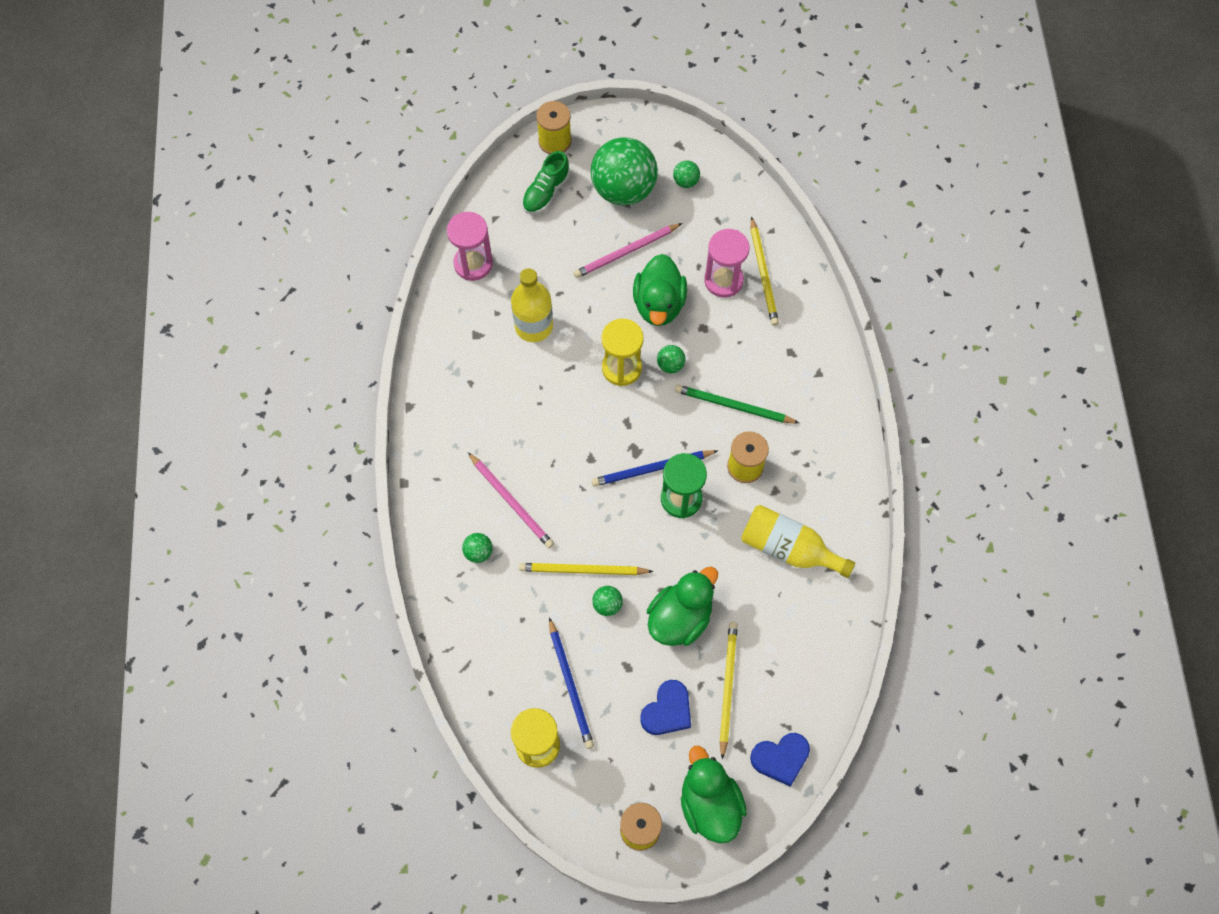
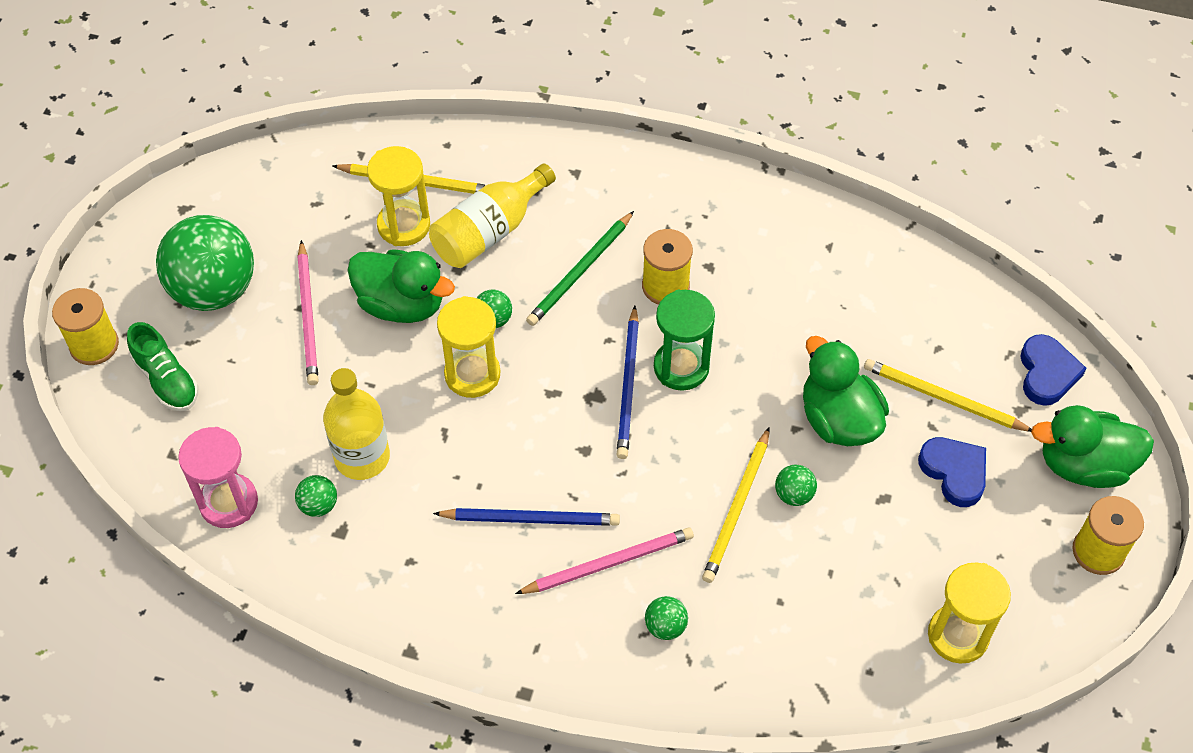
camera: 70 degrees left, 10 degrees down
(570, 685) = (889, 571): blue pencil -> blue pencil (531, 519)
(685, 181) = (241, 218): green ball -> green ball (318, 505)
(723, 280) = (404, 225): pink hourglass -> yellow hourglass
(788, 548) = (788, 278): yellow bottle -> yellow bottle (489, 231)

